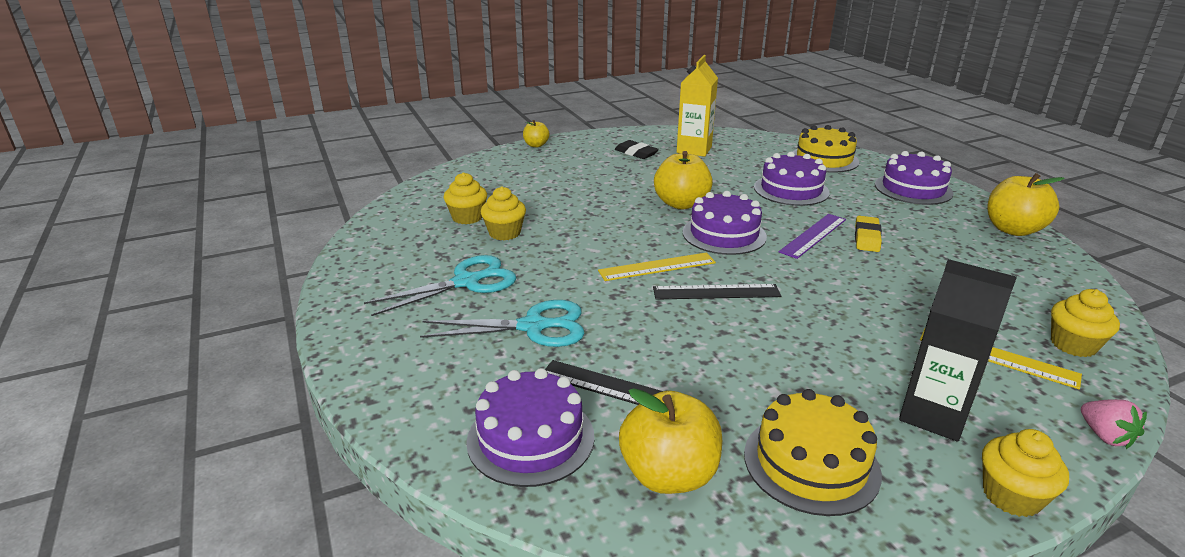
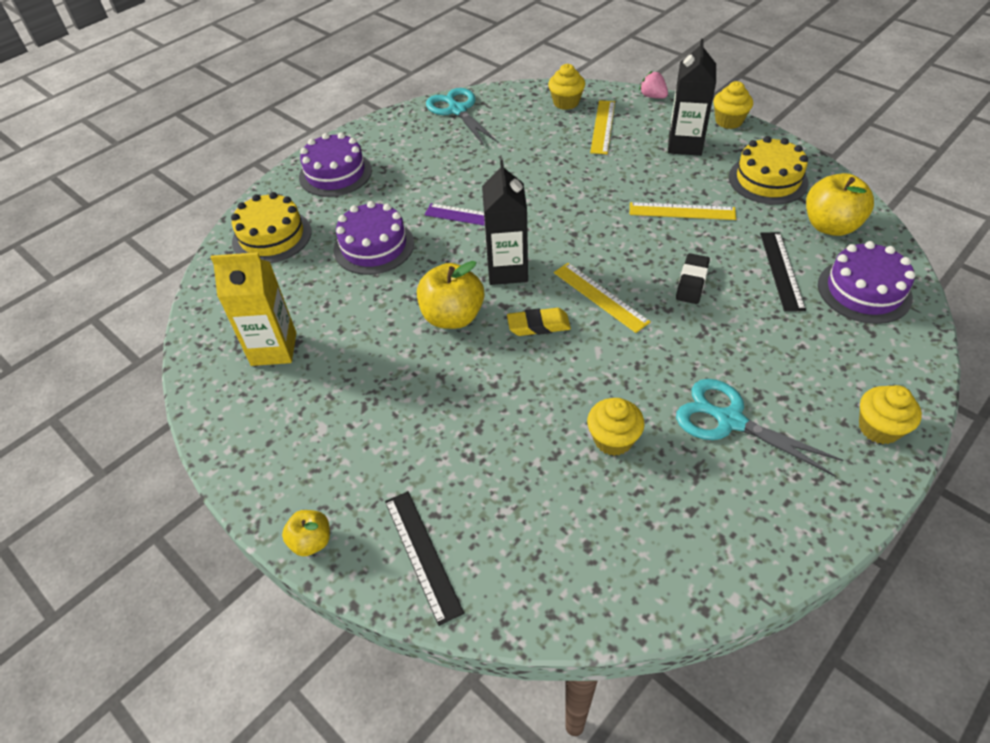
camera: 110 degrees left, 20 degrees up
(467, 217) = (599, 497): yellow cupcake -> yellow cupcake (879, 428)
(533, 326) = (753, 340): turquoise scissors -> turquoise scissors (457, 110)
(636, 153) = (306, 404): black eraser -> black eraser (692, 282)
(716, 292) = (616, 252): black ruler -> black ruler (422, 554)
(724, 234) = (507, 270): purple cake -> black carton
(767, 356) = (682, 211): none -> yellow ruler
(867, 238) = (462, 189): yellow eraser -> yellow eraser (538, 325)
(1013, 230) = (402, 123): yellow apple -> none
(1105, 436) = (653, 96): pink strawberry -> pink strawberry turned 90 degrees counterclockwise

